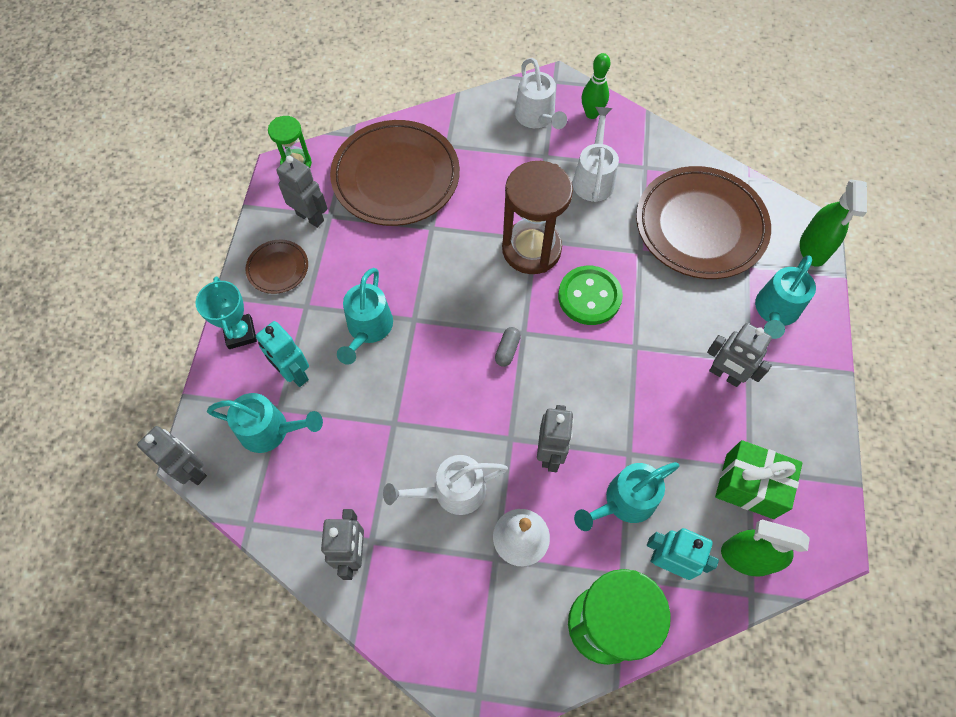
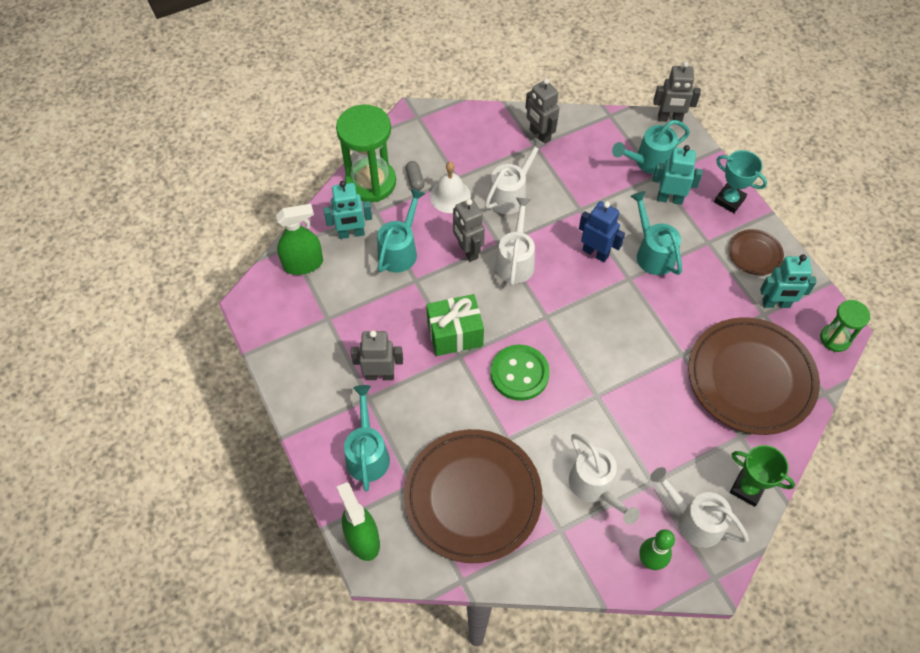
camera: 145 degrees right, 5 degrees down
(310, 217) = (776, 304): grey robot -> turquoise robot
(421, 364) = (595, 253): none -> blue robot
(478, 113) = (747, 488): none -> green trophy
(507, 350) = (547, 297): grey capsule -> grey capsule (415, 180)
(508, 408) = (515, 260): none -> white watering can
(531, 249) = (593, 384): brown hourglass -> none
(749, 486) = (322, 308): green gift -> green gift (455, 334)

